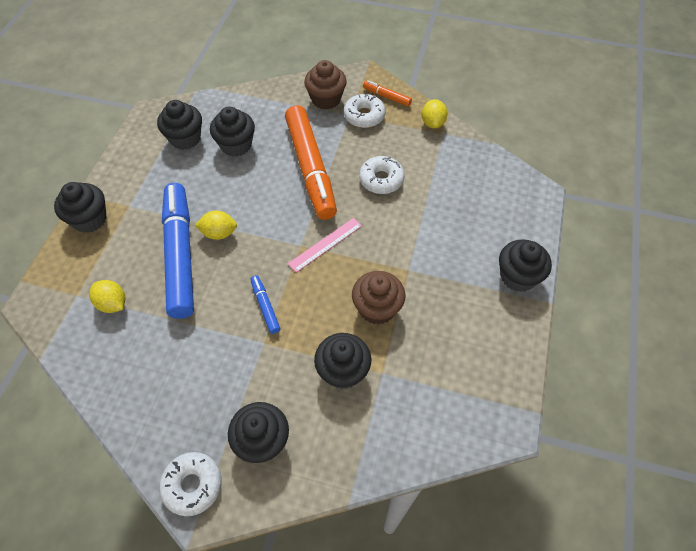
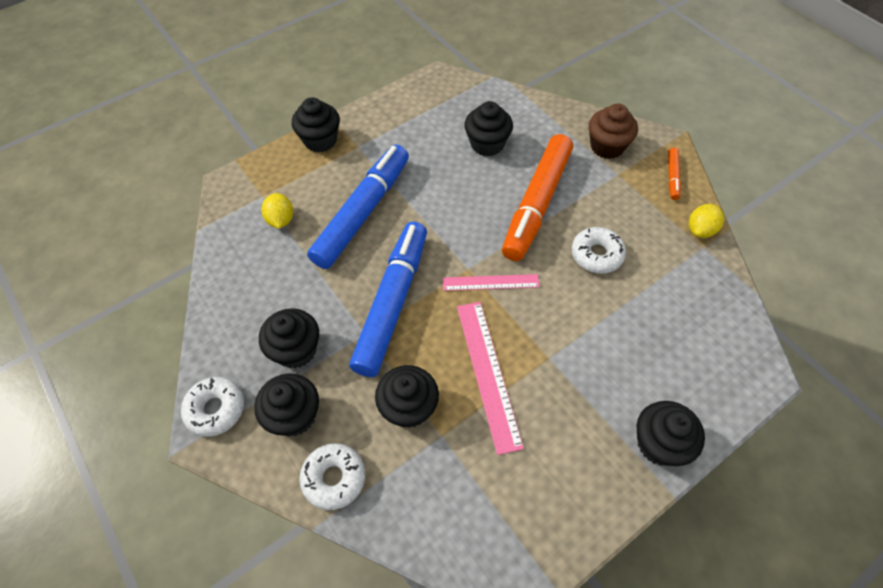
camera: 40 degrees right, 0 degrees up
(185, 138) = (449, 114): black cupcake -> black cupcake (296, 350)
(219, 233) = (408, 214): yellow lemon -> none
(265, 306) = (392, 303): blue marker -> blue marker, size x2.41
(364, 116) = (632, 183): white donut -> white donut (334, 478)
(377, 308) = (488, 373): brown cupcake -> pink ruler
(386, 97) = (672, 177): orange marker -> orange marker turned 150 degrees counterclockwise

